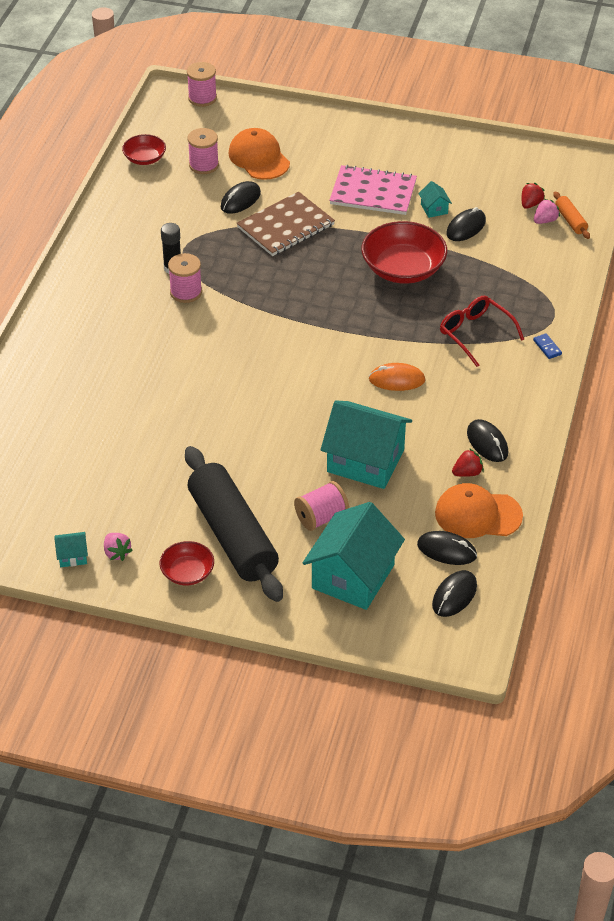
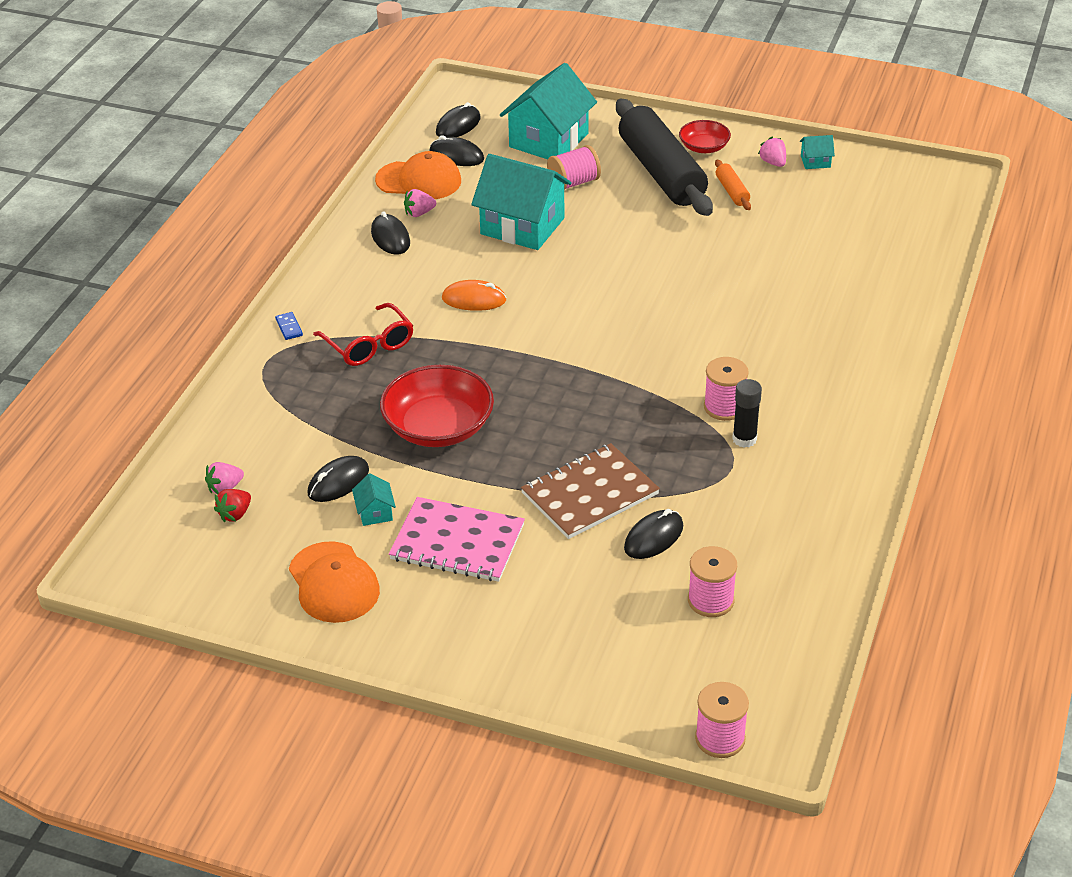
camera: 175 degrees left, 5 degrees down
(144, 158) = (804, 617): red bowl -> none
(259, 158) = (624, 610): orange cap -> orange cap (333, 583)
(467, 473) = (419, 213): red strawberry -> pink strawberry
(570, 220) = (189, 487): orange rolling pin -> orange rolling pin (732, 191)

